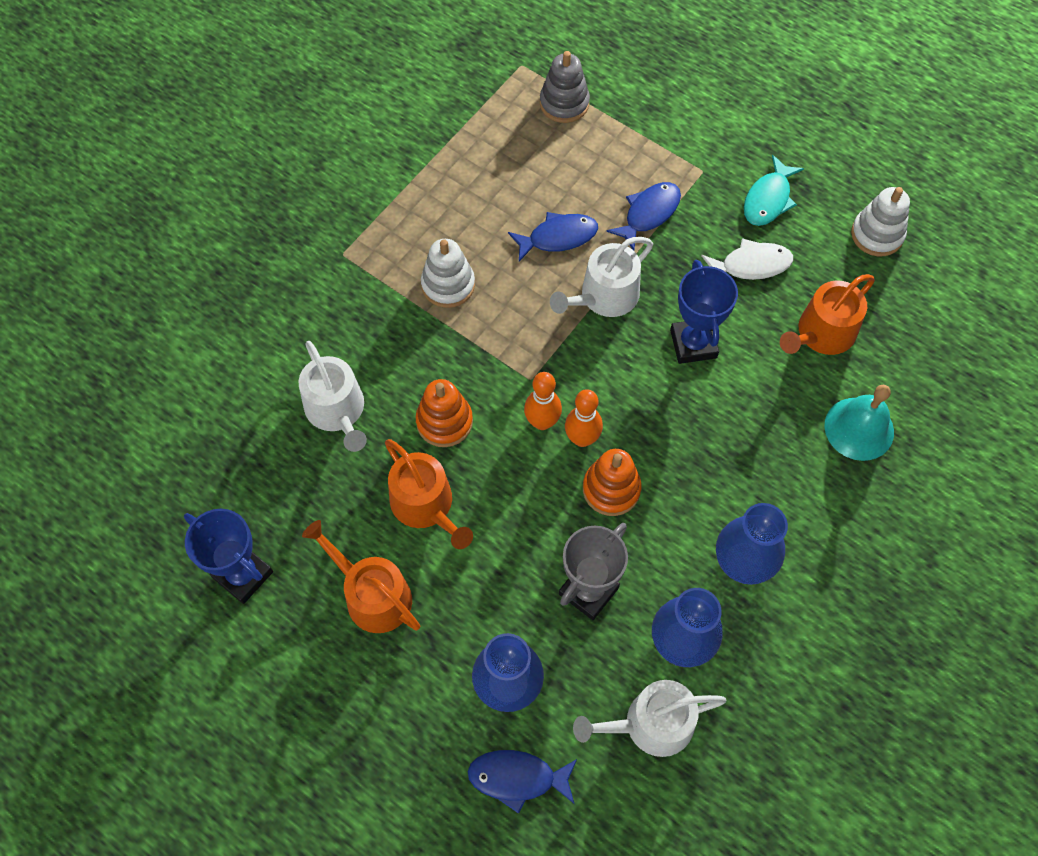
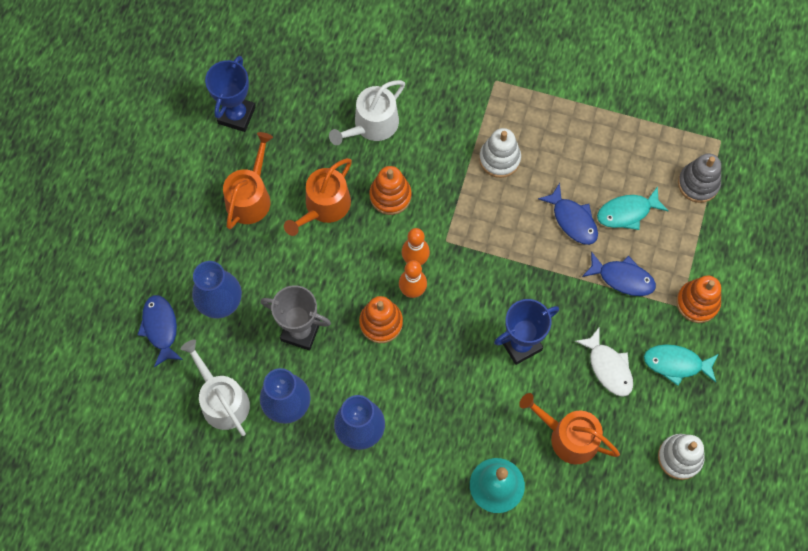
camera: 70 degrees right, 5 degrees up
(571, 181) = (627, 212): none -> turquoise fish
(604, 296) = (535, 269): white watering can -> none
(704, 154) = (697, 302): none -> orange stacking toy

